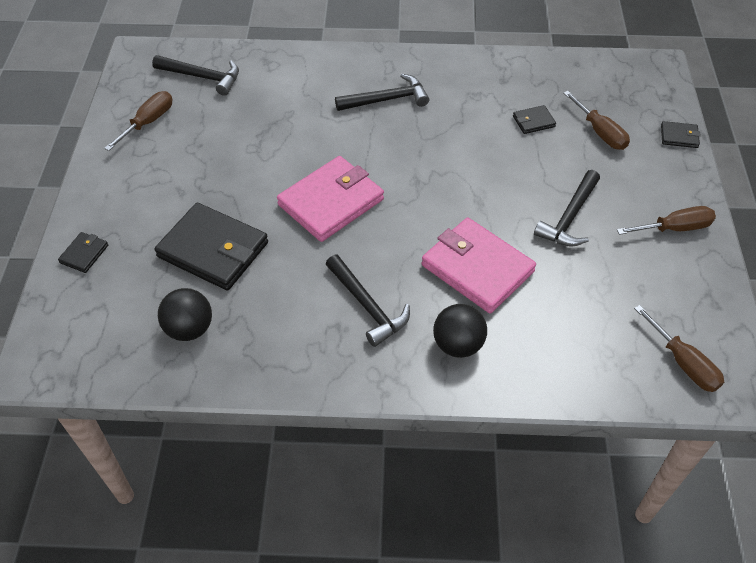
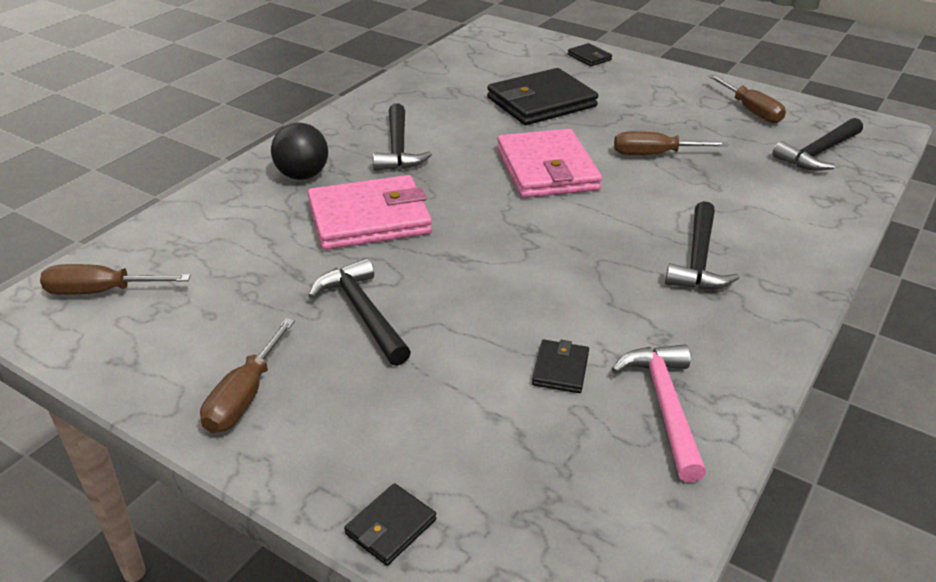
camera: 120 degrees right, 15 degrees down
(189, 329) = (466, 77): black ball -> none
(367, 306) = (398, 148): black hammer -> black hammer turned 90 degrees counterclockwise
(523, 80) = (665, 406): none -> pink hammer
(600, 132) = (481, 429): brown screwdriver -> brown screwdriver (654, 154)

